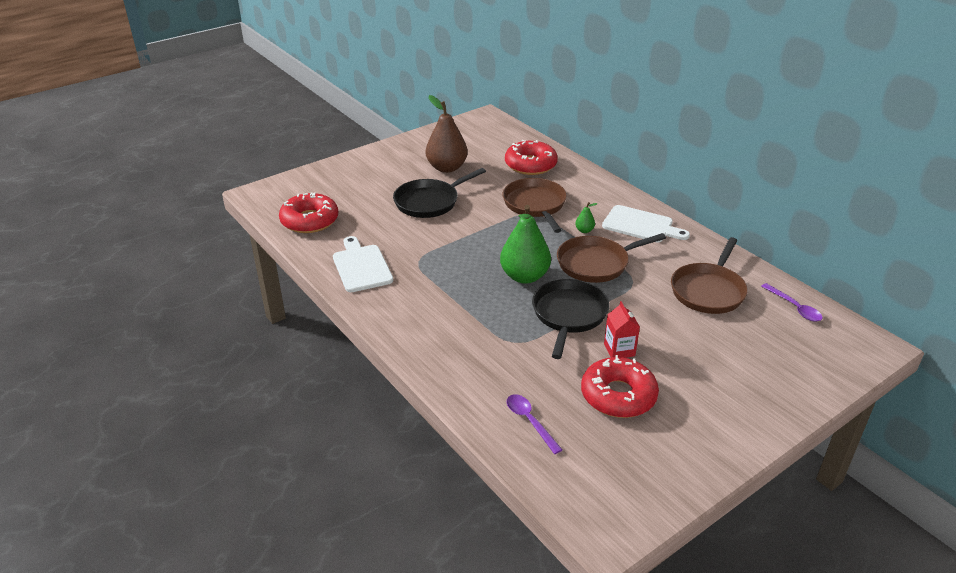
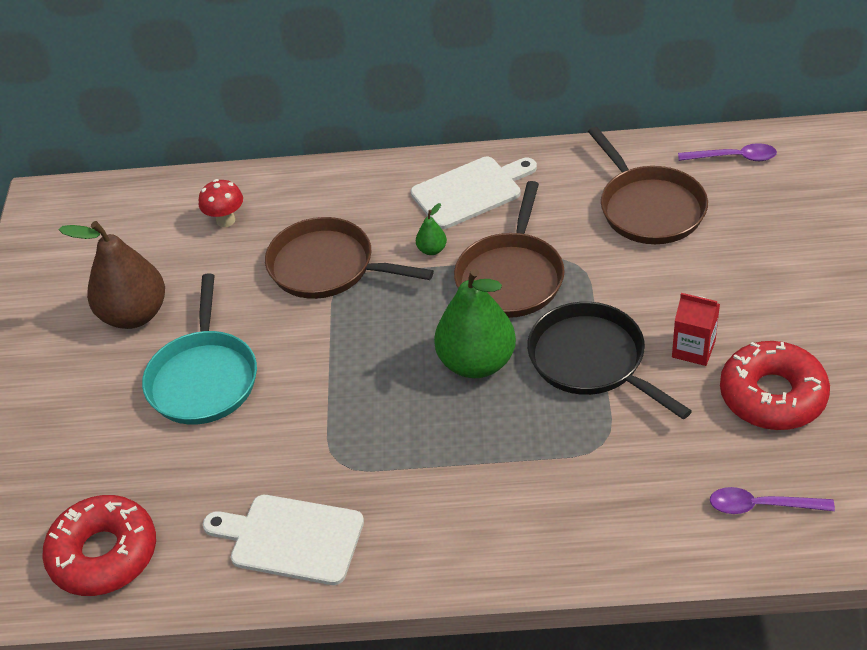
camera: 50 degrees left, 10 degrees up
(429, 202) = (203, 379): black pan -> turquoise pan
(530, 165) = (226, 220): red donut -> red mushroom

